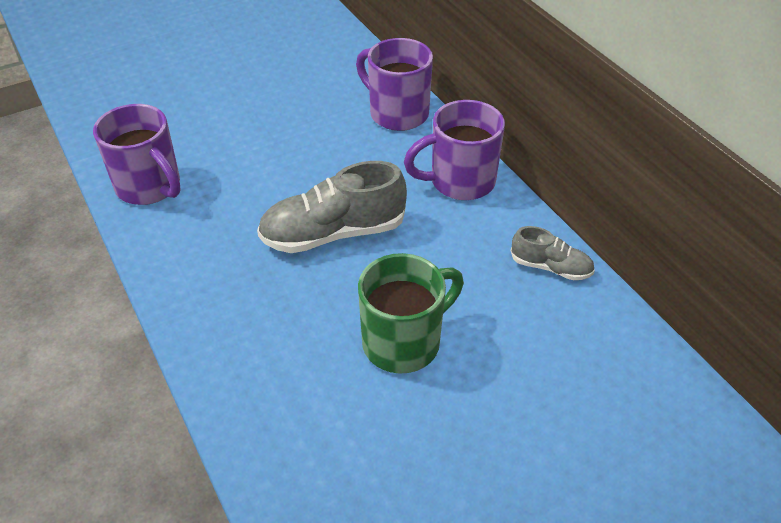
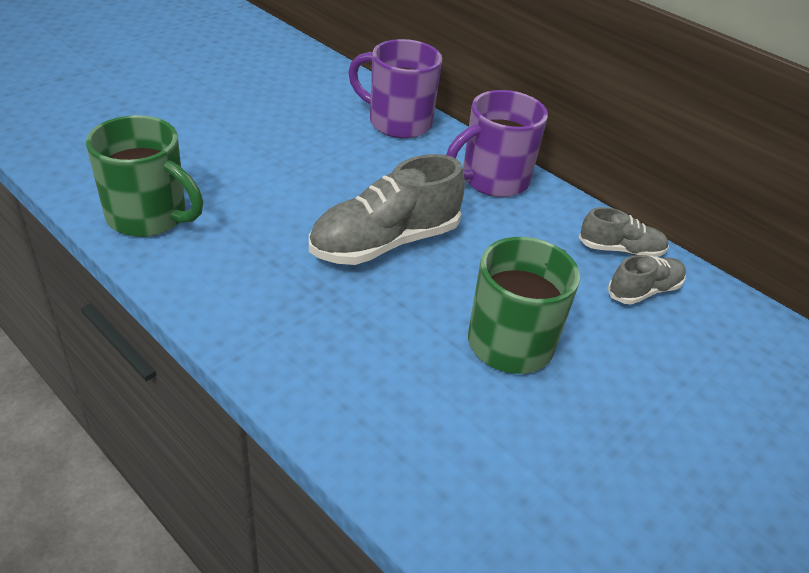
camera: 20 degrees left, 5 degrees down
(150, 187) = (149, 217): purple mug -> green mug
(552, 311) = (644, 291): none -> grey shoe

